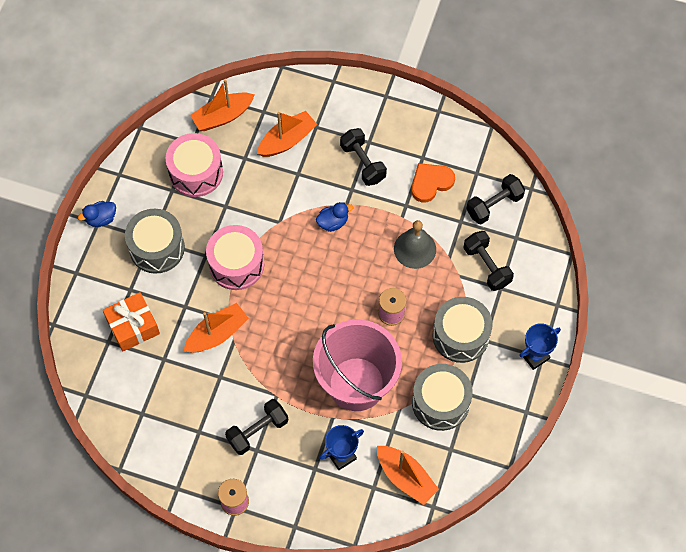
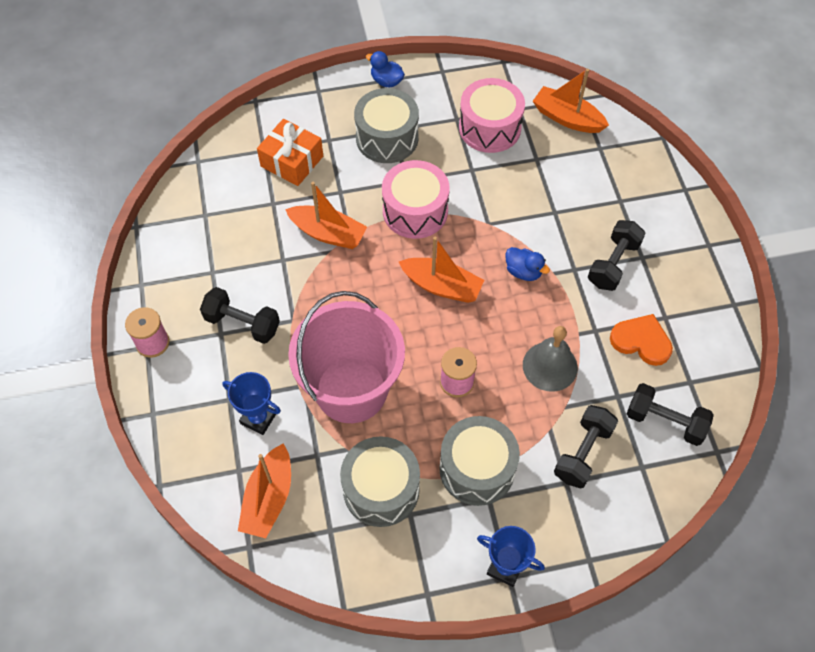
camera: 60 degrees right, 5 degrees down
(287, 140) = (584, 184): orange boat -> orange boat (441, 286)

